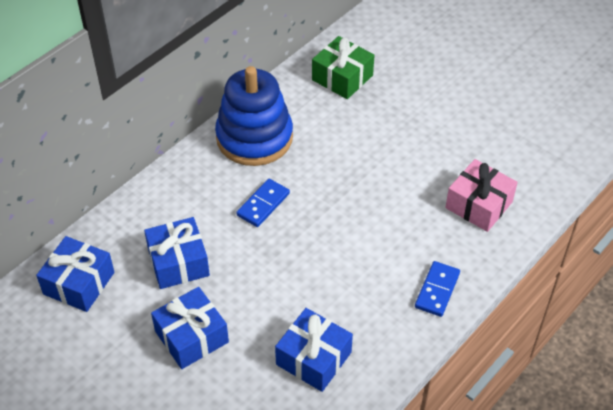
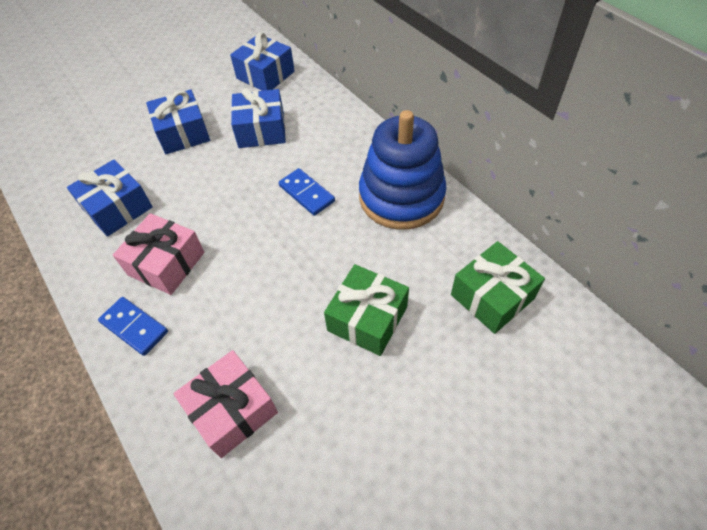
camera: 105 degrees right, 5 degrees up
(369, 289) = (166, 263): none -> pink gift
(382, 143) = (367, 318): none -> green gift

